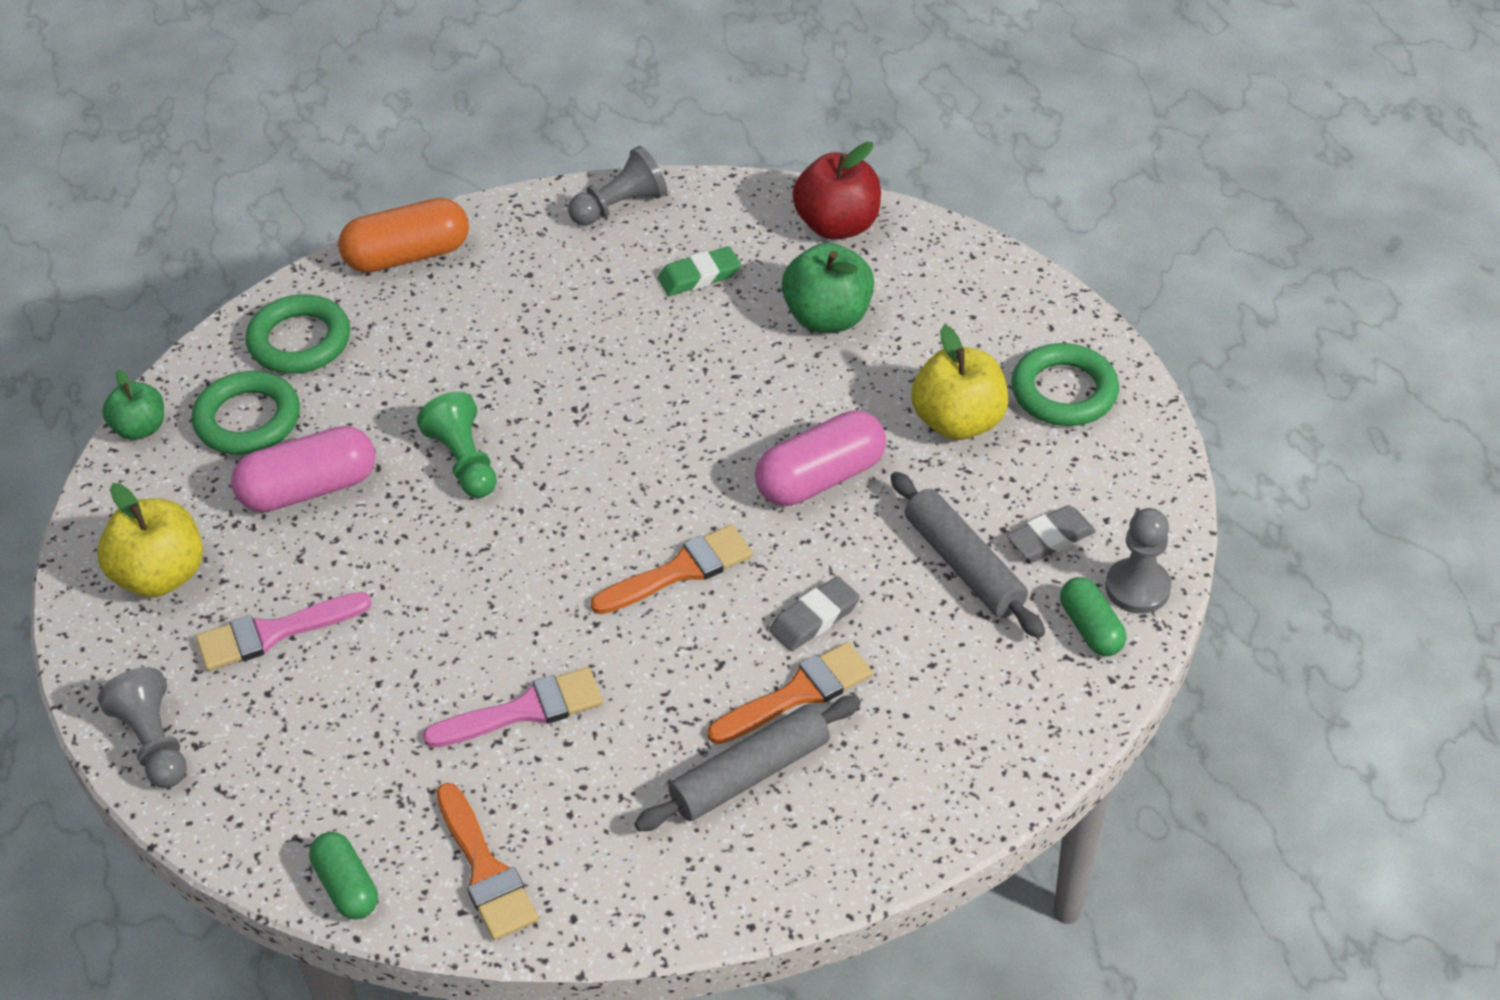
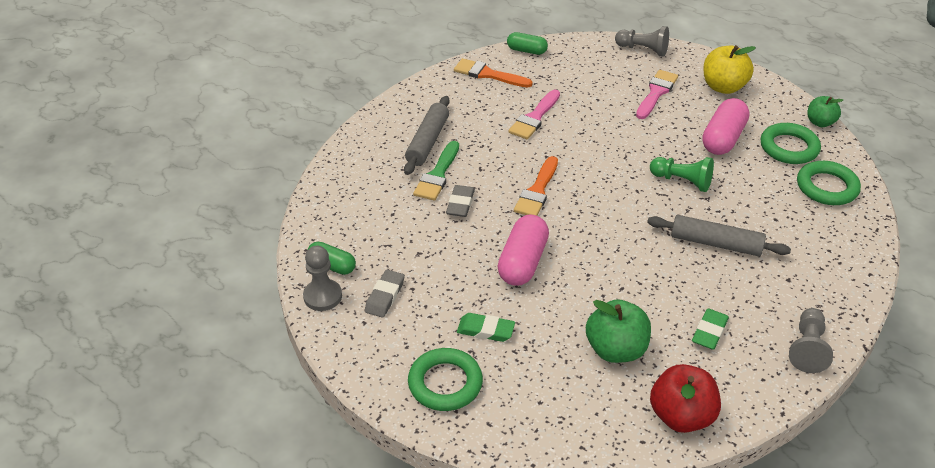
camera: 140 degrees right, 5 degrees down
(407, 256) = (855, 253): orange capsule -> none
(798, 693) = (437, 175): orange brush -> green brush
(958, 422) = (485, 330): yellow apple -> green eraser
(964, 565) = (416, 261): grey rolling pin -> grey rolling pin (715, 243)

